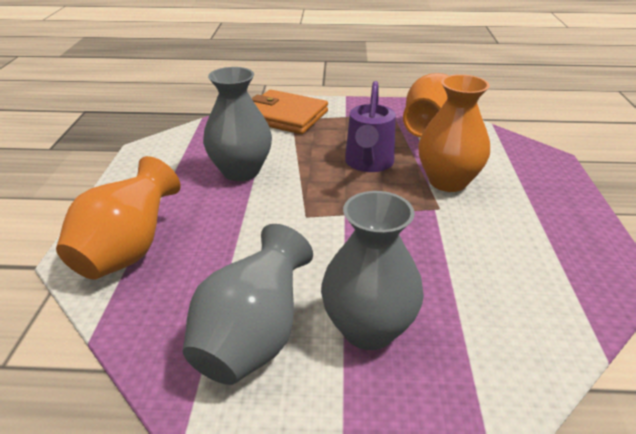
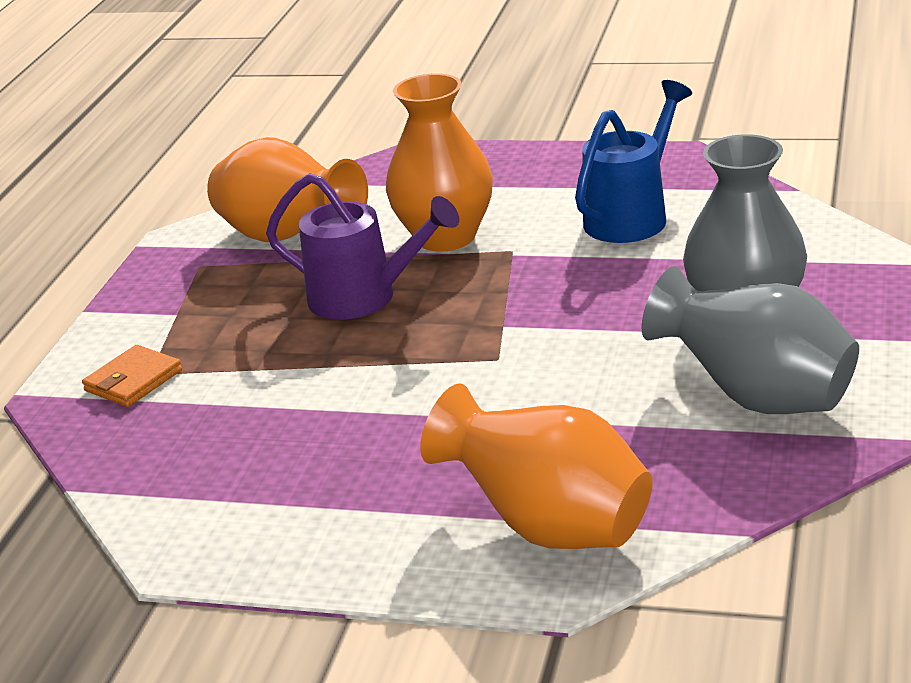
camera: 75 degrees left, 5 degrees down
(241, 171) = (333, 425): grey vase -> none
(285, 116) = (133, 381): orange wallet -> orange wallet, size x0.52
(509, 258) = (632, 216): none -> blue watering can

